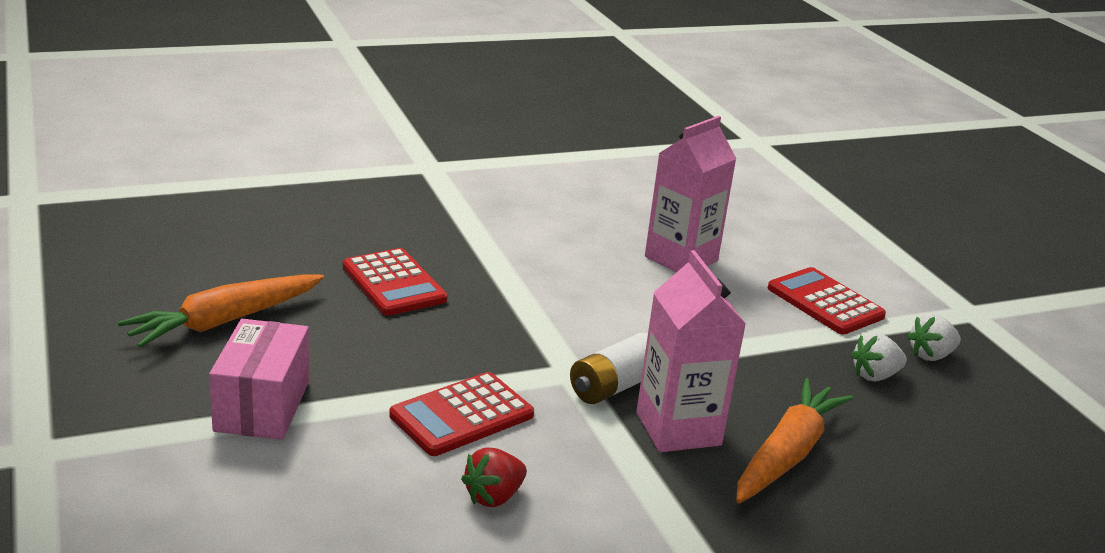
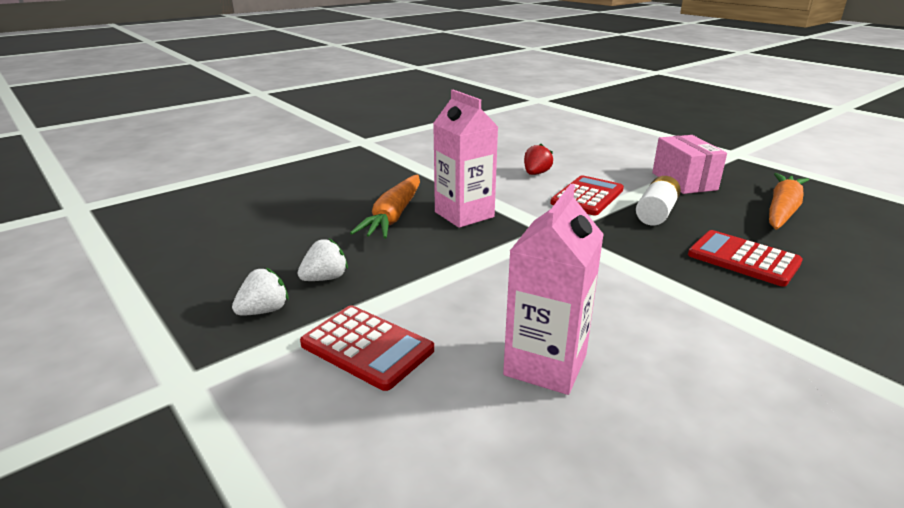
camera: 165 degrees right, 0 degrees up
(614, 386) = (518, 227): white battery -> white battery (656, 213)

